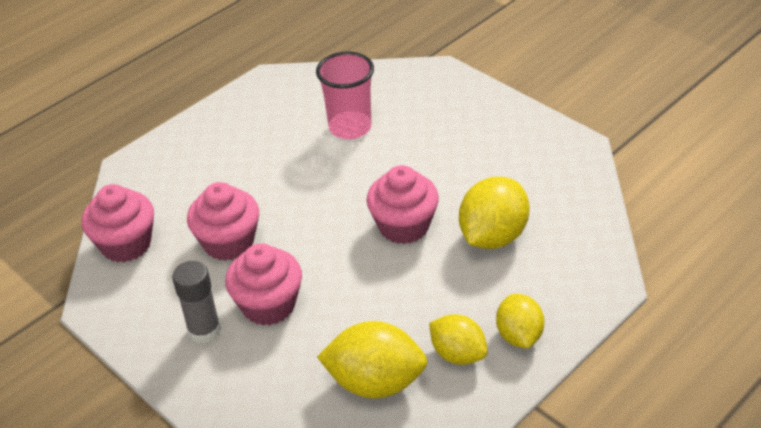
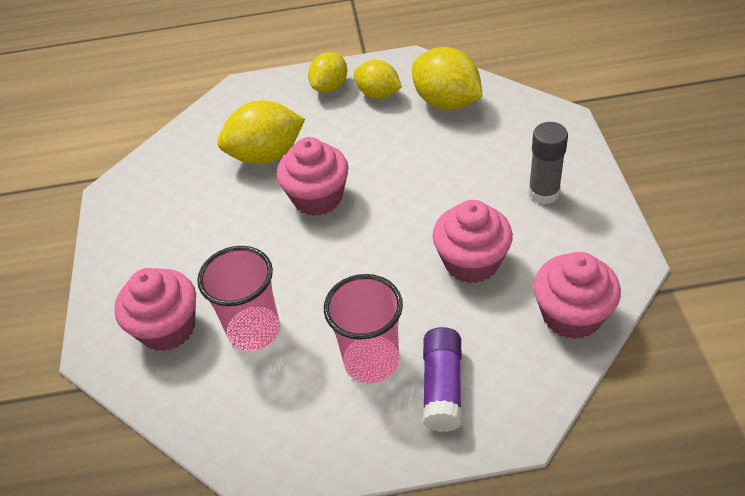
camera: 140 degrees left, 5 degrees up
(192, 161) = (442, 387): none -> purple glue stick
(252, 151) = (371, 361): none -> pink cup
(268, 305) = (478, 188): pink cupcake -> pink cupcake (167, 328)
(458, 354) = (378, 94): yellow lemon -> yellow lemon turned 45 degrees counterclockwise

